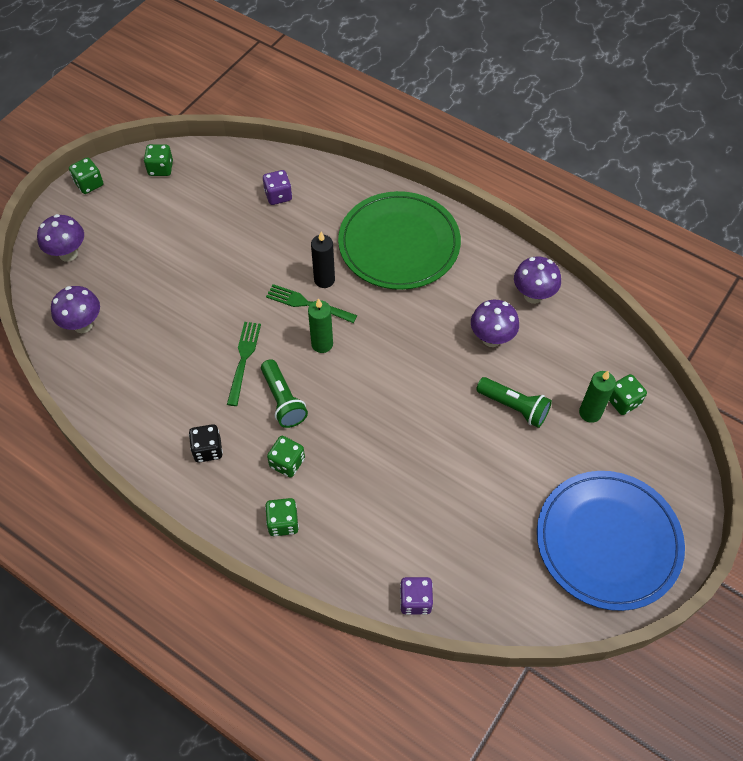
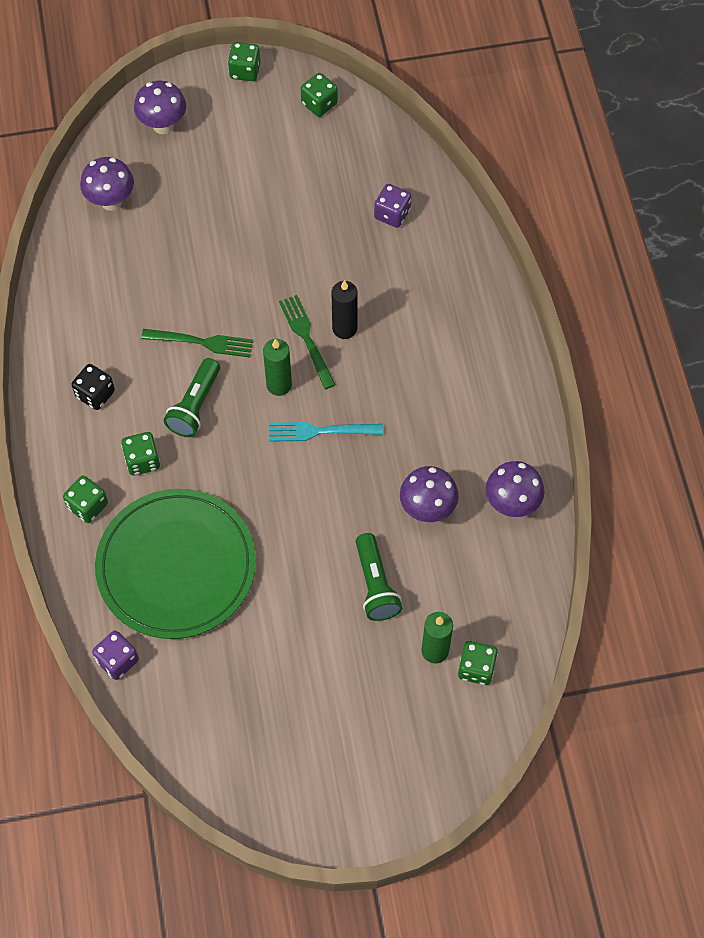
camera: 45 degrees right, 5 degrees up
(243, 360) = (202, 342): green fork -> green fork turned 45 degrees clockwise
(378, 349) = (320, 431): none -> turquoise fork
(399, 244) = (447, 351): green plate -> green plate (176, 566)
(608, 541) = (319, 765): blue plate -> none

